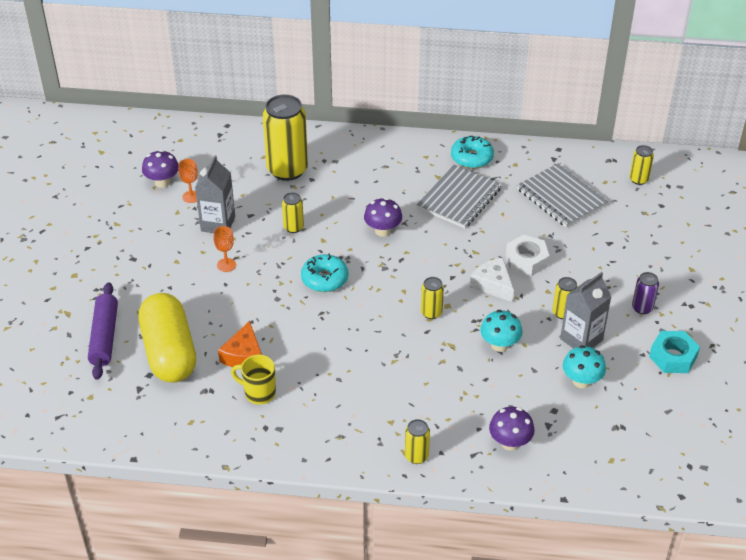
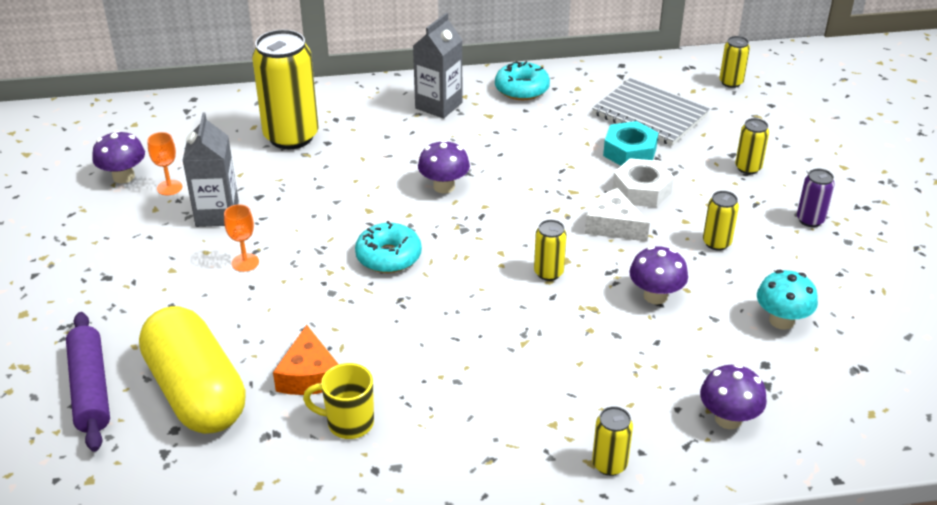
camera: 15 degrees left, 5 degrees down
(293, 227) = (323, 201): yellow can -> yellow can (748, 168)
(459, 198) = (526, 135): grey notebook -> none
(499, 345) = (655, 296): turquoise mushroom -> purple mushroom
(581, 339) = (755, 270): grey carton -> grey carton (438, 105)
(673, 357) = (878, 270): turquoise nut -> turquoise nut (629, 152)

